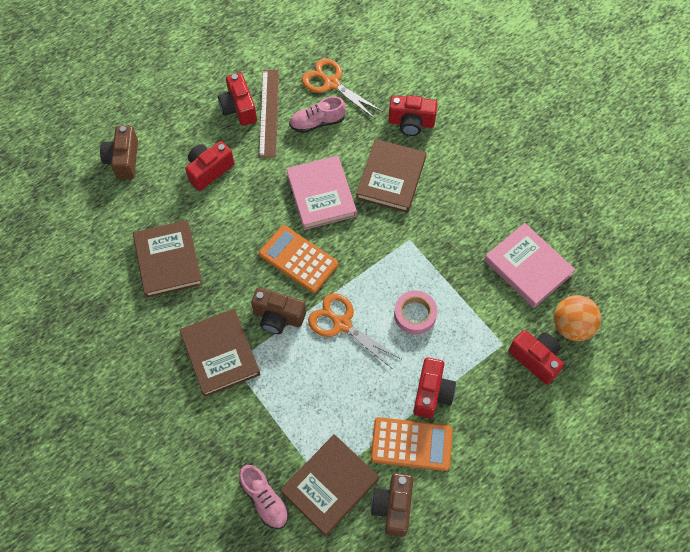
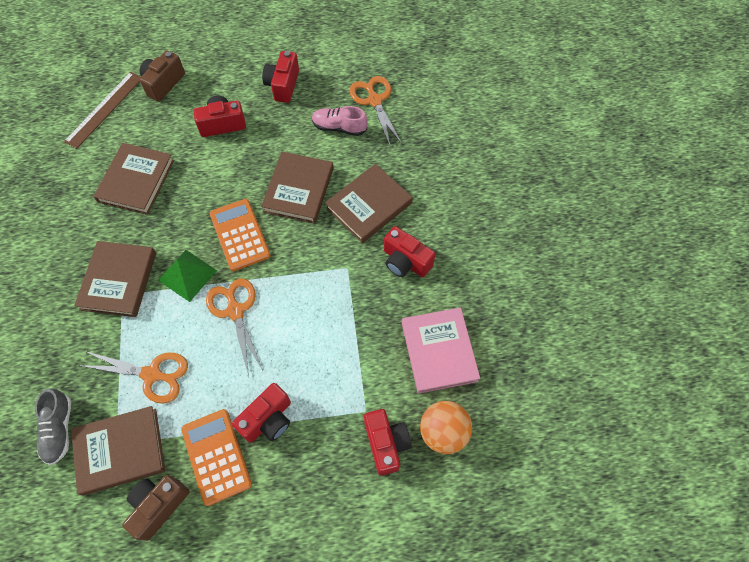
camera: 30 degrees right, 0 degrees up
(265, 500) = (59, 429): pink shoe -> grey shoe
(269, 112) = (305, 100): brown ruler -> brown ruler (104, 109)
(278, 317) = (187, 275): brown camera -> green pyramid
(310, 413) = (152, 374): none -> orange scissors
(321, 195) = (298, 190): pink book -> brown book
(411, 123) = (421, 166): red camera -> red camera (405, 261)
(411, 444) = (216, 456): orange calculator -> orange calculator turned 150 degrees counterclockwise
(415, 314) = (304, 338): pink tape -> none

